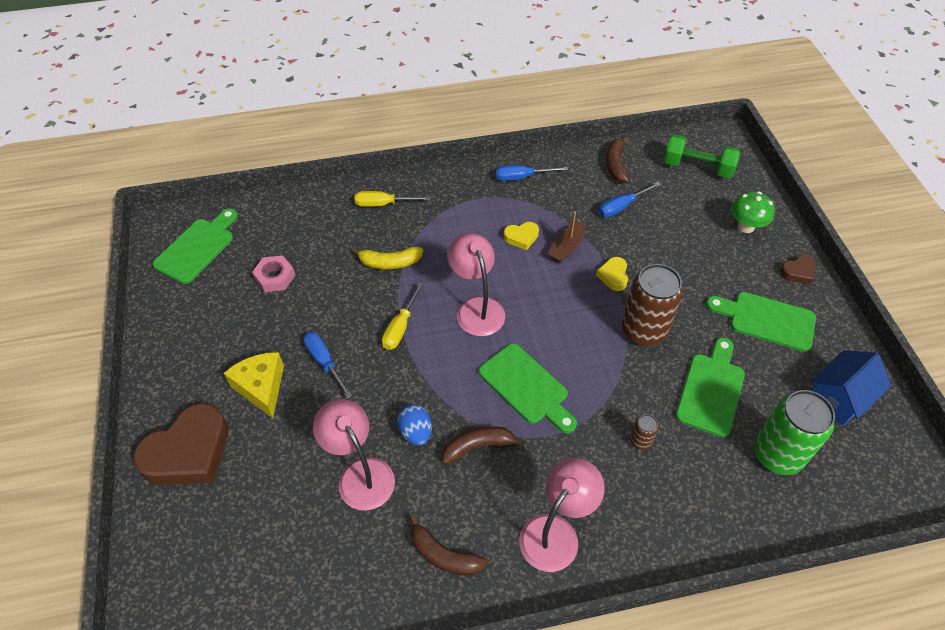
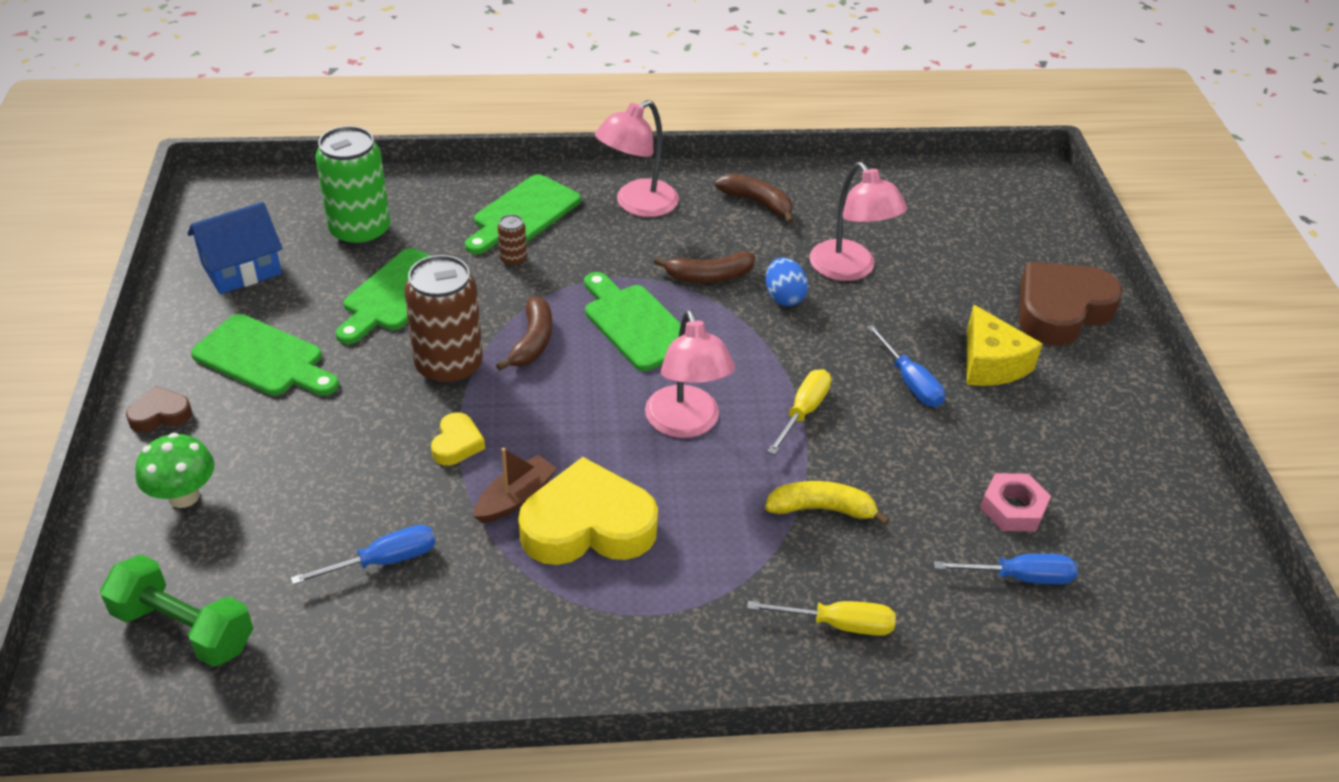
camera: 175 degrees left, 10 degrees down
(197, 248) = (1167, 577): green cutting board -> green cutting board (523, 214)
(521, 237) = (588, 525): yellow heart -> yellow heart, size x2.13
(522, 177) = (553, 651): blue screwdriver -> blue screwdriver (1019, 577)
(616, 164) = (347, 657): brown banana -> brown banana (532, 342)

